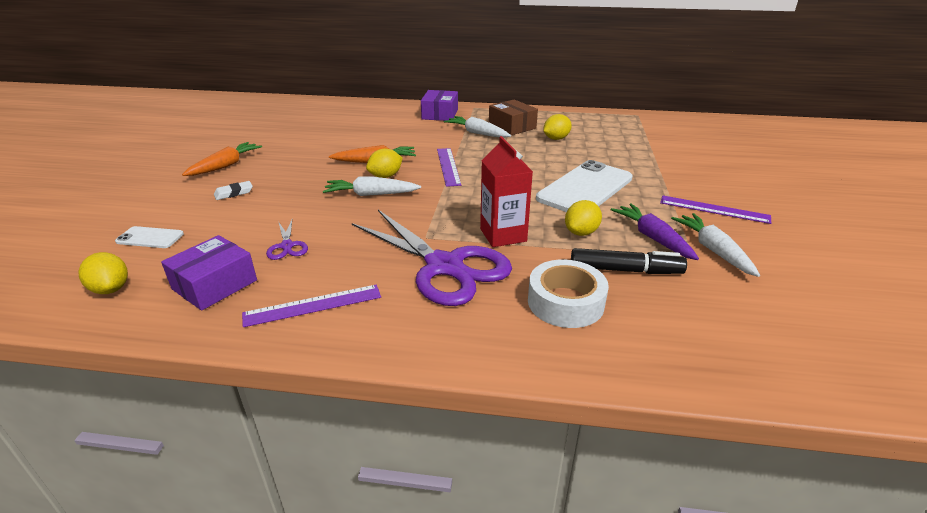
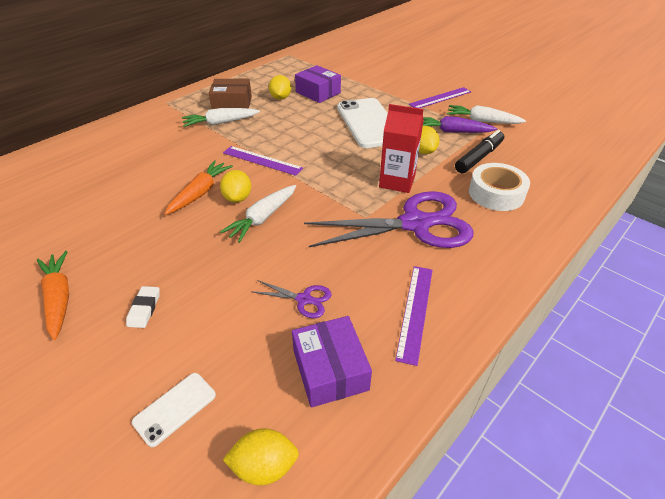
camera: 55 degrees left, 10 degrees up
(440, 114) = (152, 123): purple box -> purple box (318, 92)

